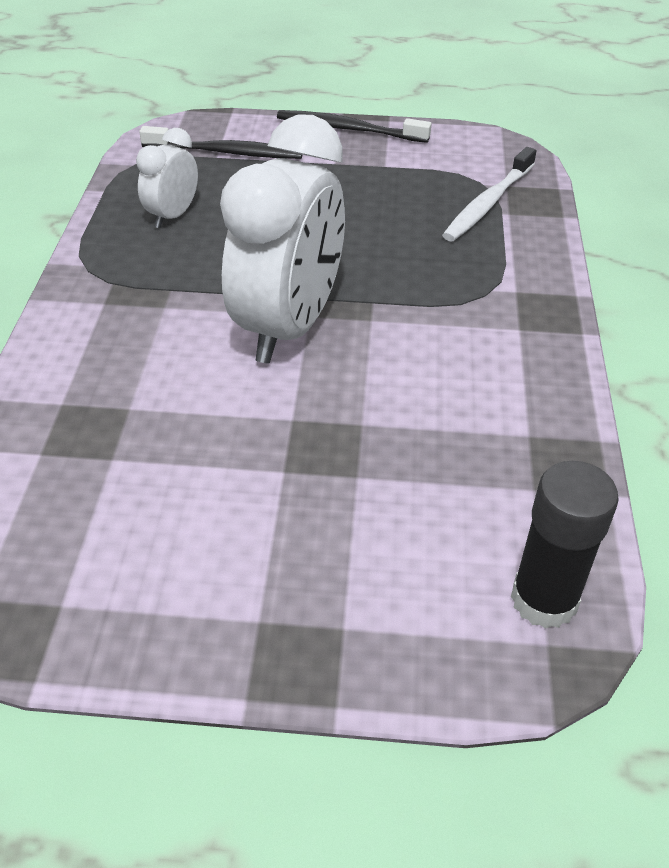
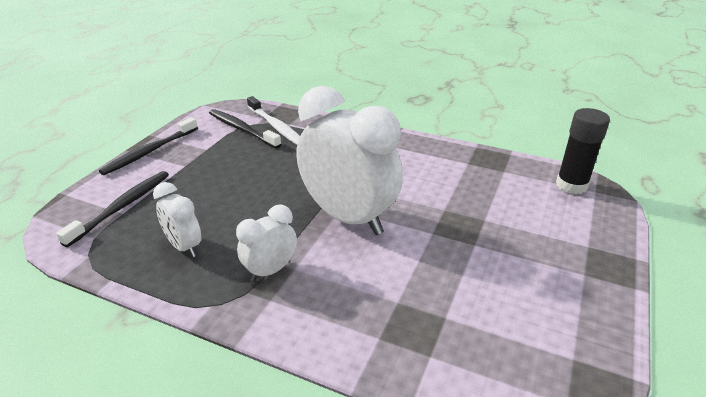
camera: 70 degrees left, 10 degrees down
(153, 289) = (270, 270): none -> white clock
(457, 177) = (242, 129): none -> black toothbrush

